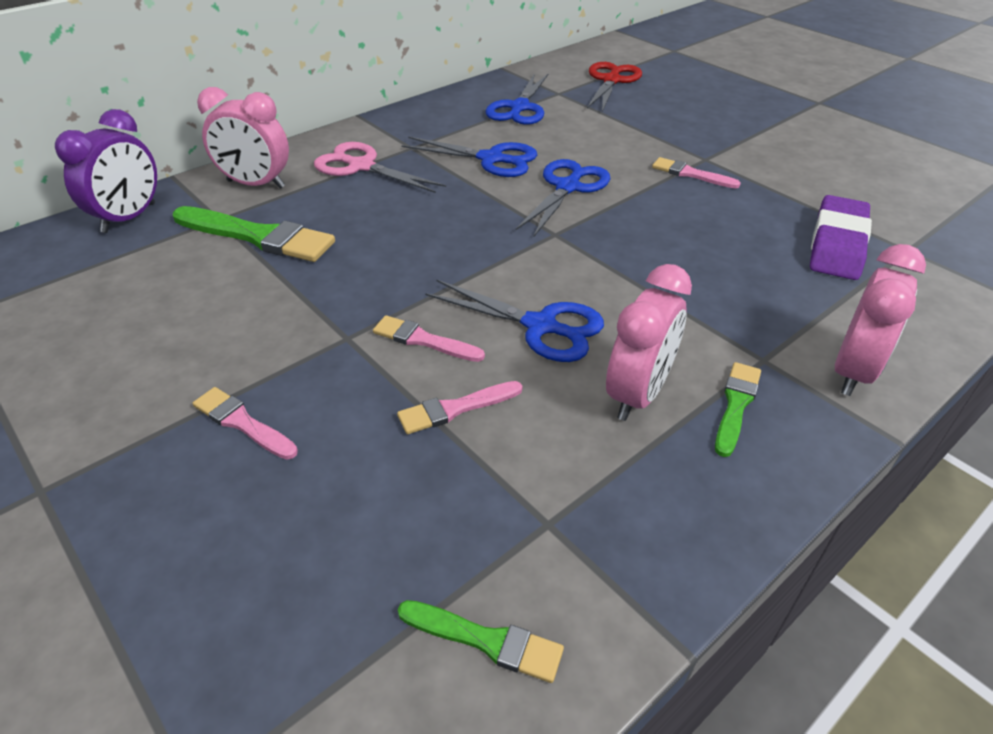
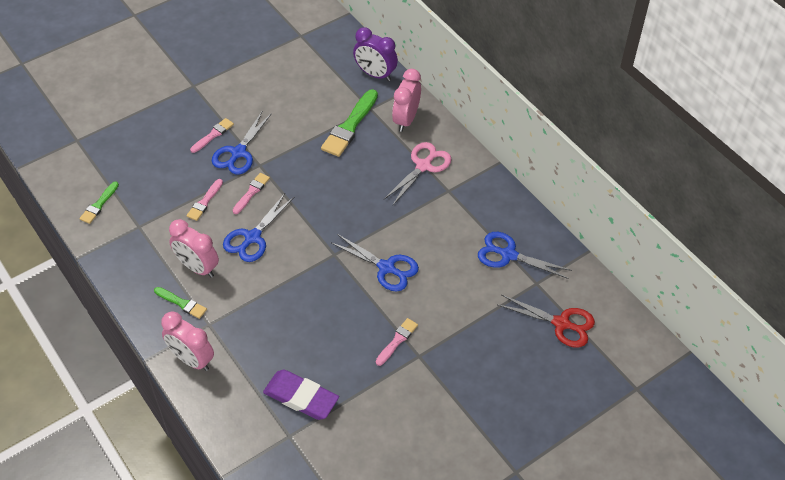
camera: 95 degrees right, 10 degrees up
(455, 408) = (204, 202): pink brush -> pink brush turned 135 degrees counterclockwise
(491, 159) = (428, 231): blue scissors -> blue scissors (238, 153)

